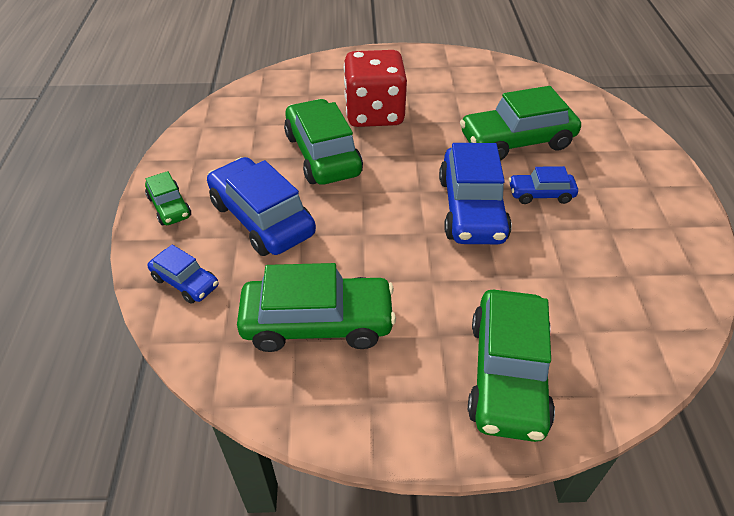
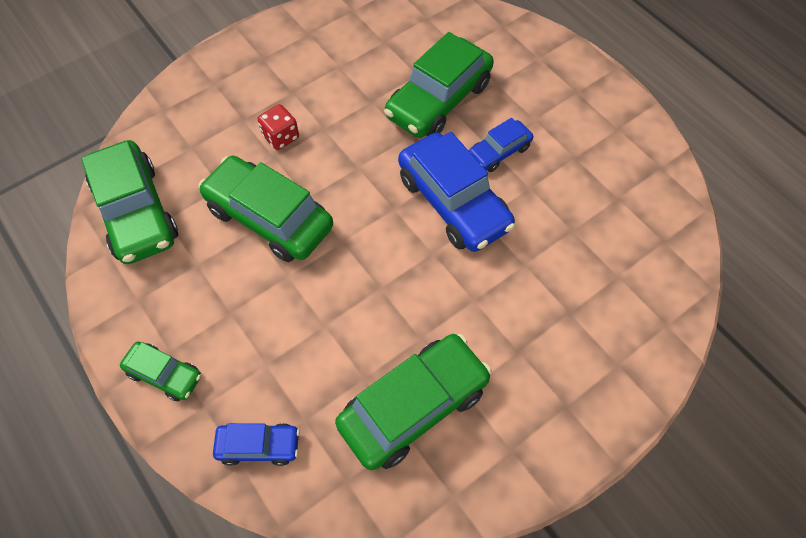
camera: 35 degrees left, 15 degrees up
(261, 218) = (272, 329): blue car -> none
(374, 114) = (281, 137): red dice -> red dice, size x0.45
(507, 374) = (593, 352): green car -> green car (136, 212)

